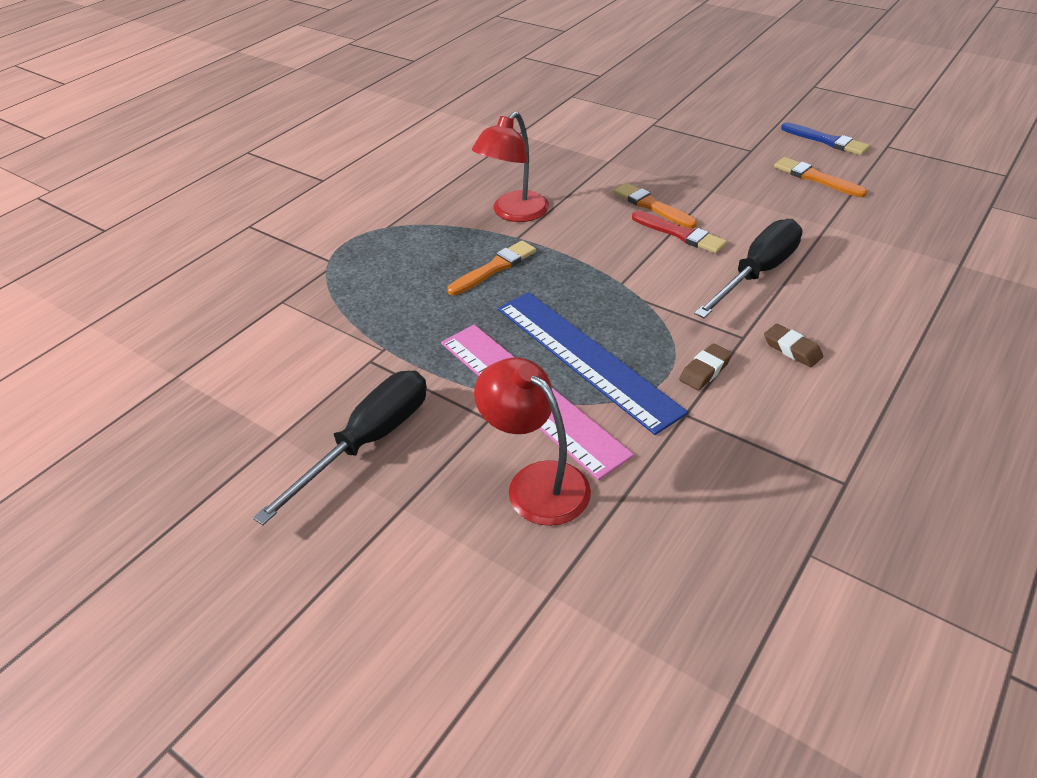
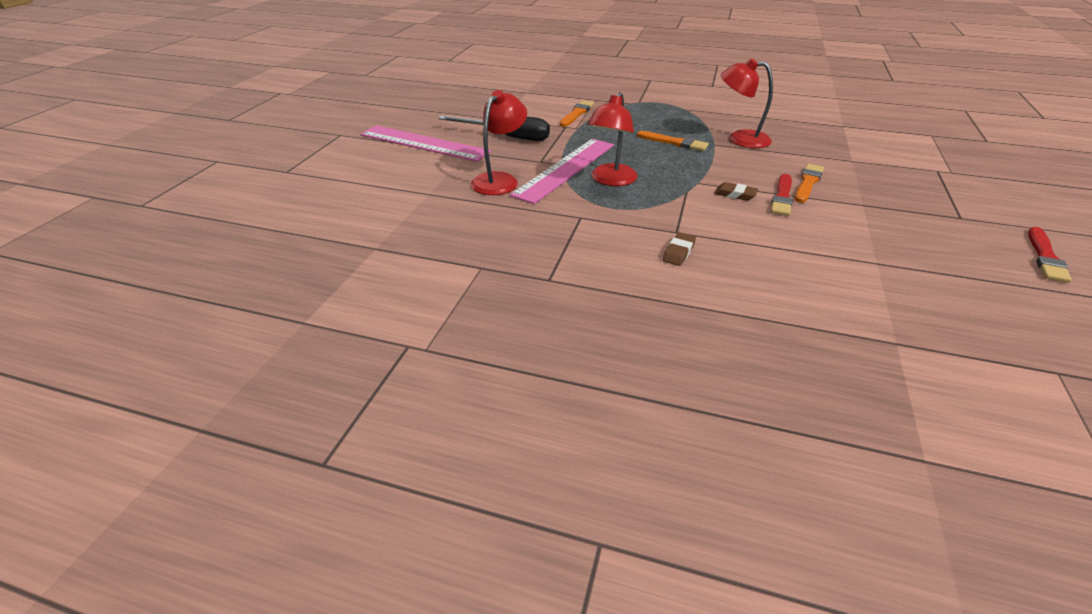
camera: 70 degrees right, 5 degrees down
(322, 575) = (424, 143): none -> pink ruler
(586, 358) = (610, 180): blue ruler -> red lamp
(705, 370) = (628, 220): brown eraser -> brown eraser (735, 194)
(757, 273) = (763, 232): black screwdriver -> none
(815, 178) = (956, 253): orange brush -> orange brush (577, 113)
(826, 141) = (1045, 257): blue brush -> red brush

